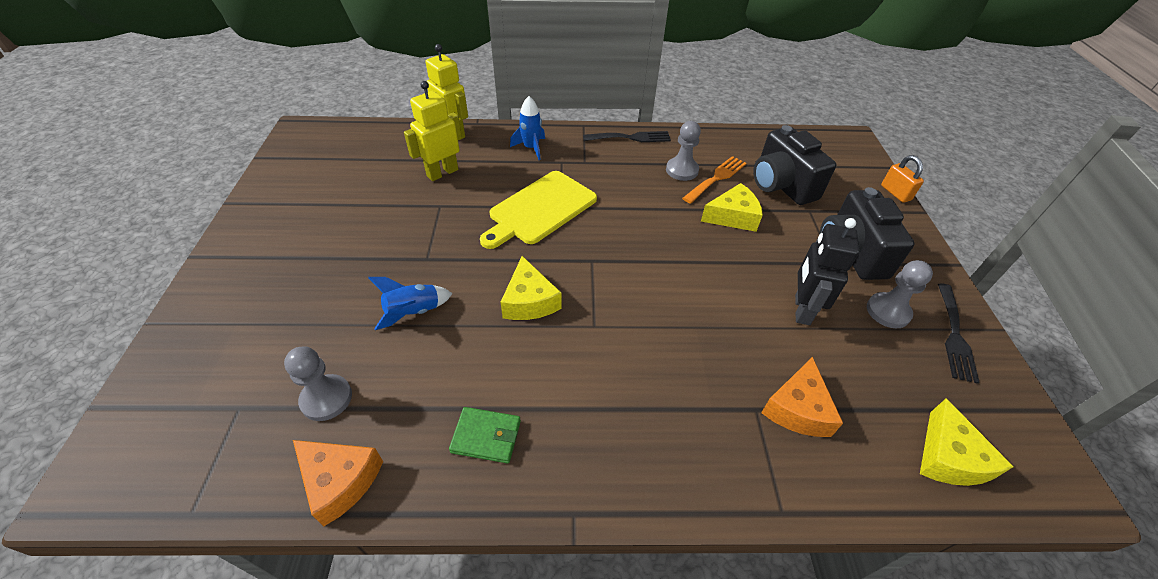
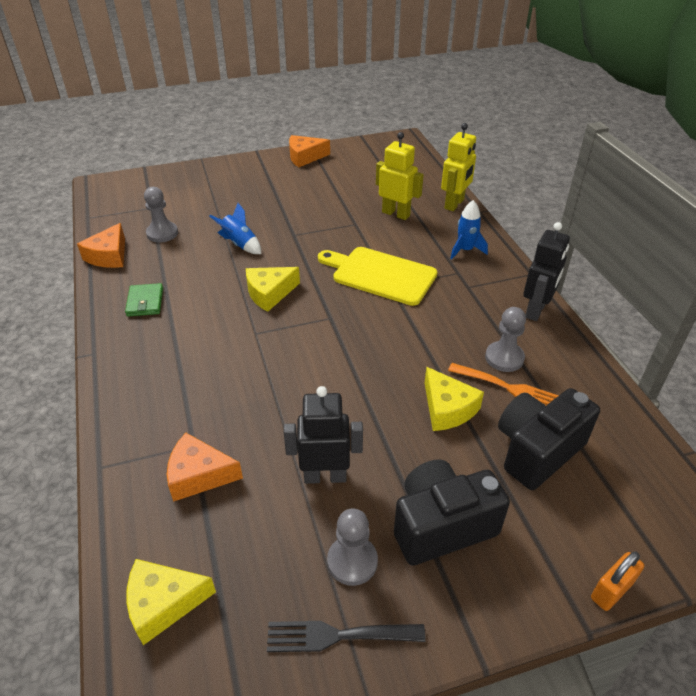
camera: 75 degrees right, 5 degrees down
(258, 213) = (305, 157): none -> orange cheese
(631, 138) = (536, 310): black fork -> black robot

